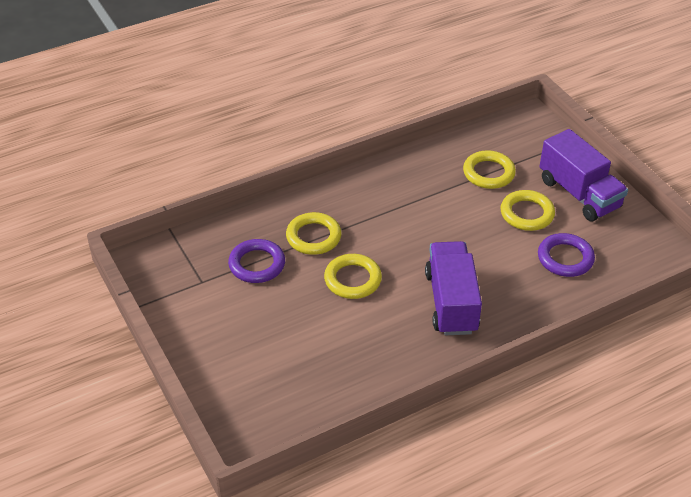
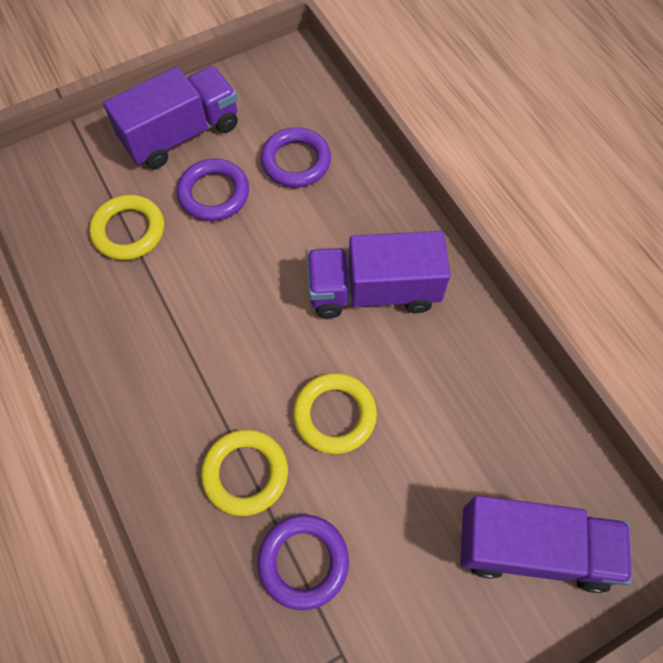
camera: 90 degrees left, 20 degrees up
(256, 380) = (532, 548): none -> purple truck
(527, 214) = (214, 193): yellow ring -> purple ring

